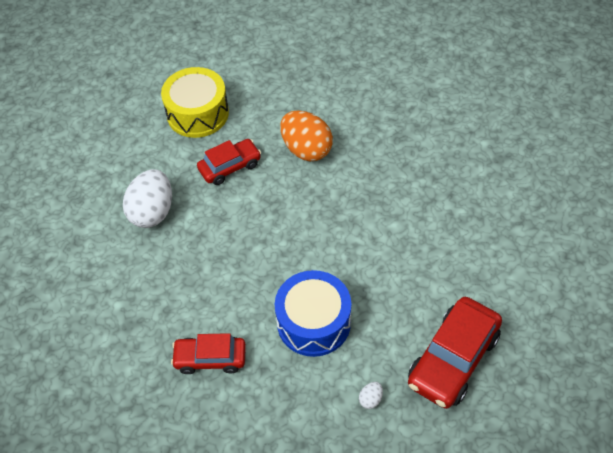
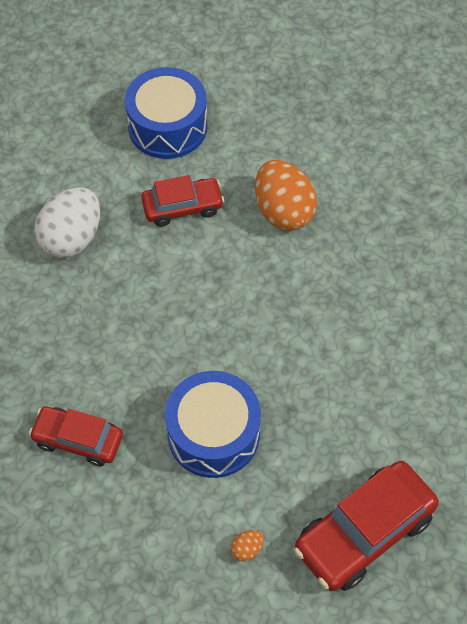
camera: 15 degrees right, 5 degrees up
(198, 113) = (167, 126): yellow drum -> blue drum
(370, 399) = (247, 549): white egg -> orange egg

